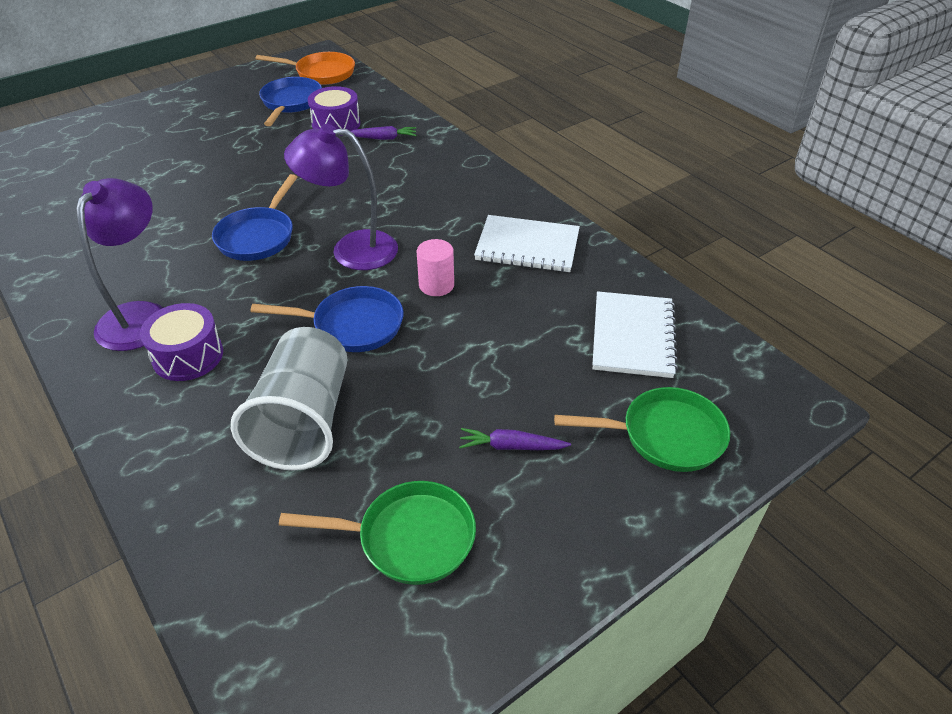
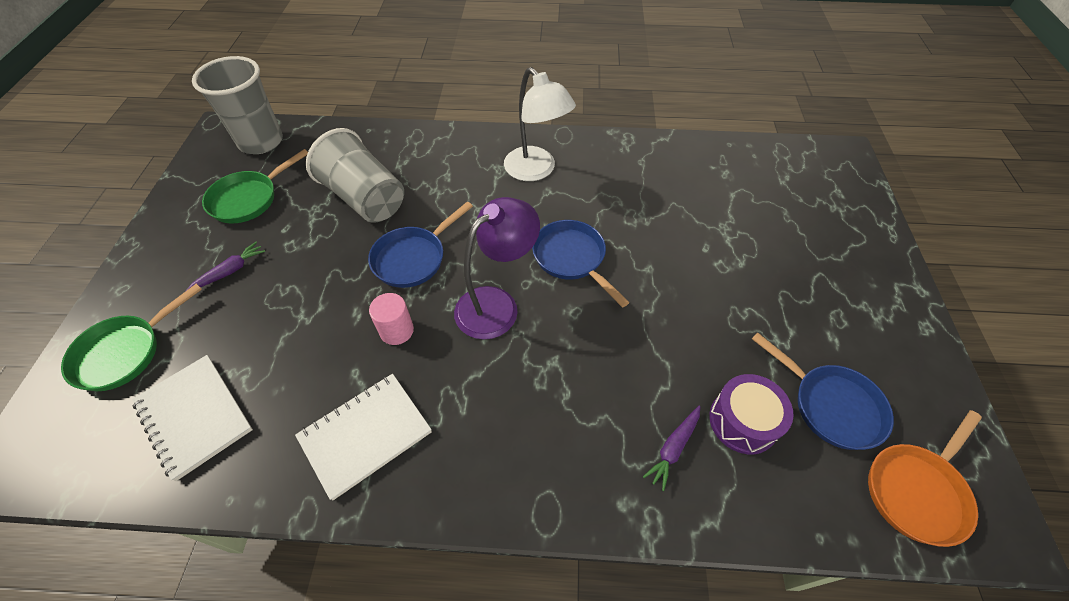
camera: 130 degrees right, 10 degrees up
(141, 315) = (536, 170): purple lamp -> white lamp
(188, 355) = (475, 176): purple drum -> none
(289, 649) = (261, 142): none -> grey cup

